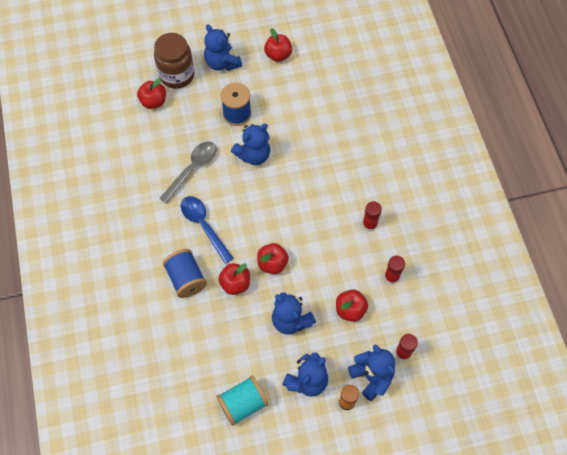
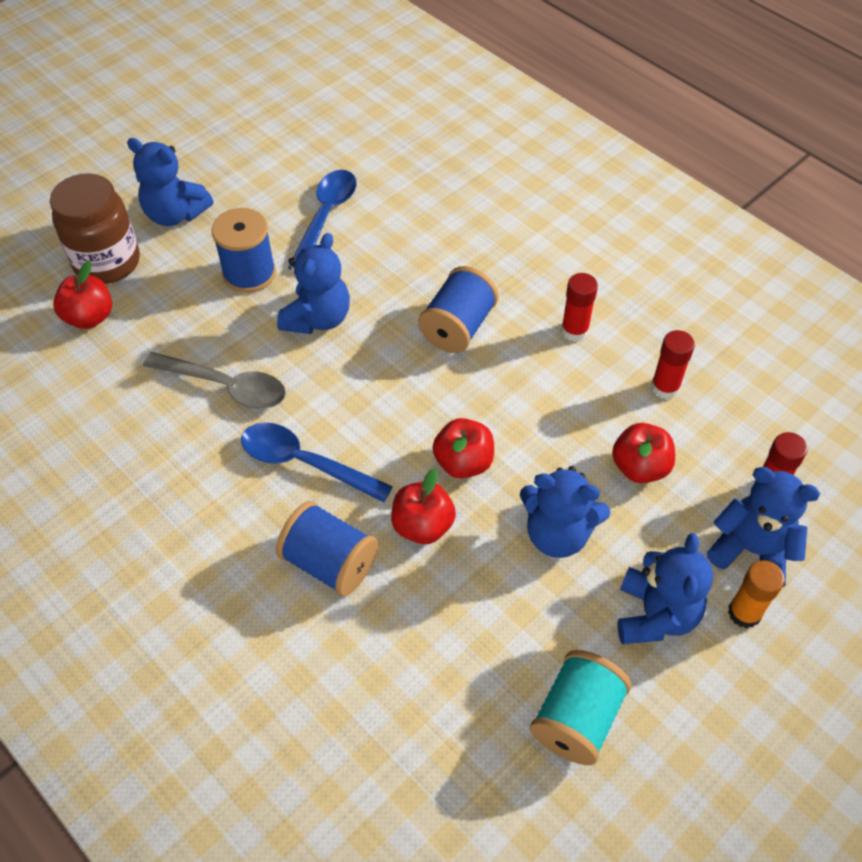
camera: 30 degrees left, 10 degrees down
(192, 169) = (226, 386): grey spoon -> grey spoon turned 105 degrees clockwise
(278, 55) = (262, 167): red apple -> none
(291, 99) = (326, 217): none -> blue spoon
(315, 193) = (458, 327): none -> blue spool

